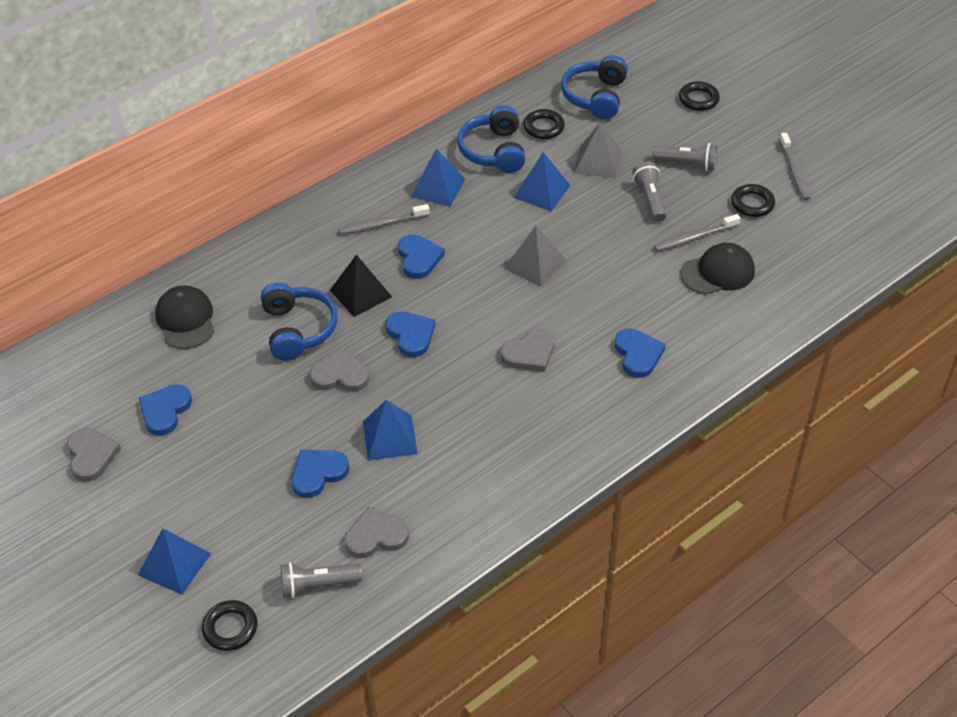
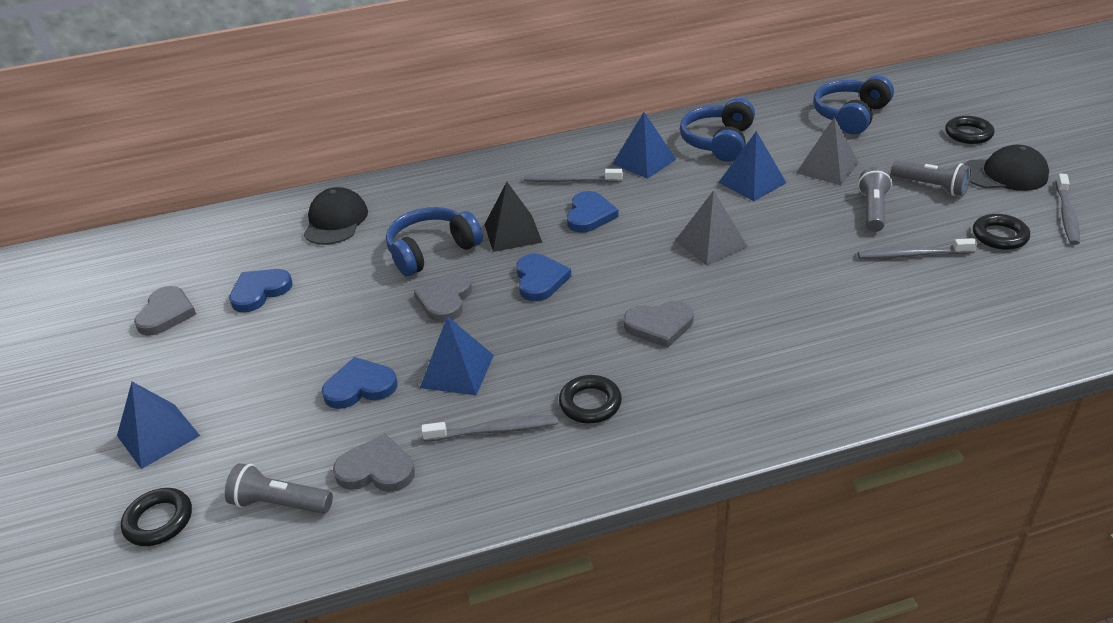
camera: 25 degrees right, 10 degrees down
(298, 329) = (432, 251): blue headphones -> blue headphones turned 135 degrees counterclockwise
(340, 375) = (445, 300): grey heart -> grey heart turned 105 degrees counterclockwise
(448, 478) = (494, 430): none -> grey toothbrush
(543, 127) = (781, 131): black ring -> black ring (590, 403)
(638, 354) = (789, 356): blue heart -> none
(718, 272) = (928, 294): black cap -> black cap (1004, 174)

